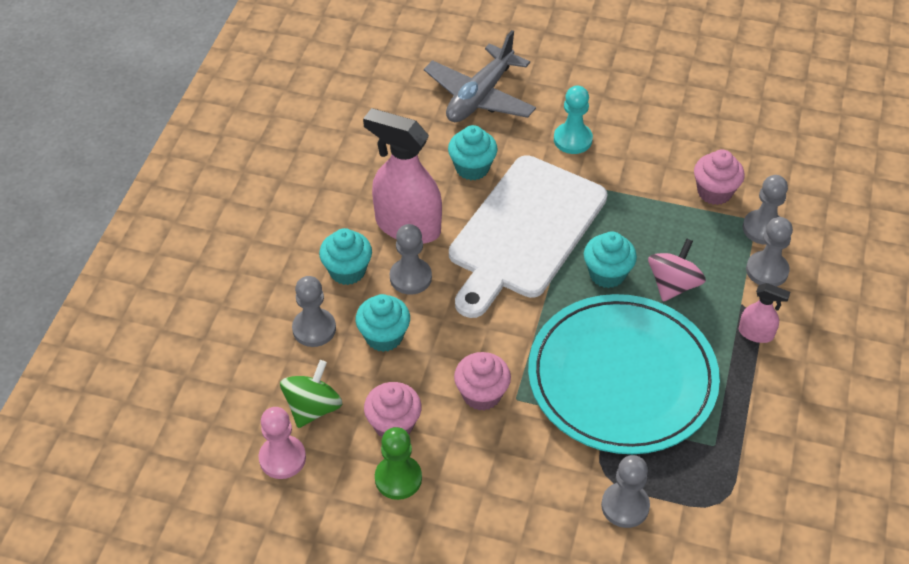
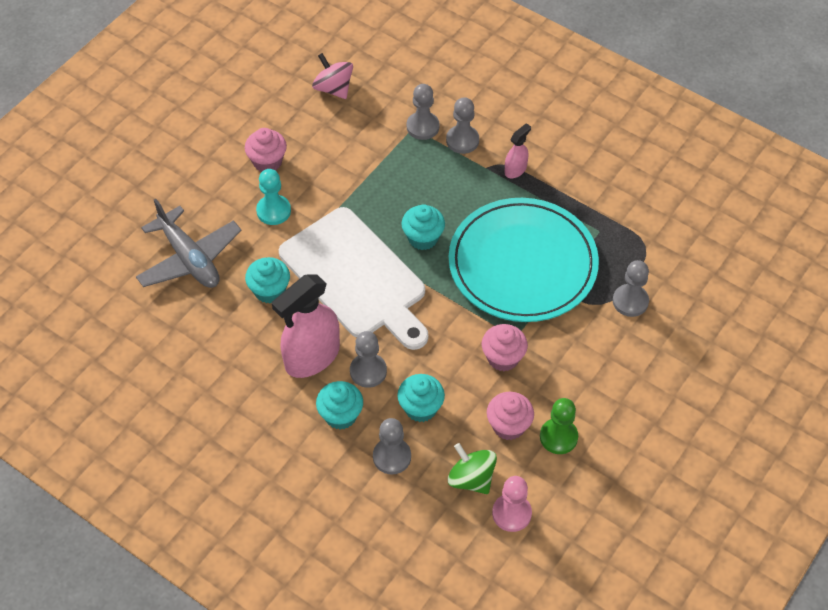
camera: 70 degrees left, 5 degrees up
(673, 285) = (451, 201): pink spinning top -> pink spinning top (333, 88)
(714, 192) = (374, 141): pink cupcake -> pink cupcake (267, 162)

